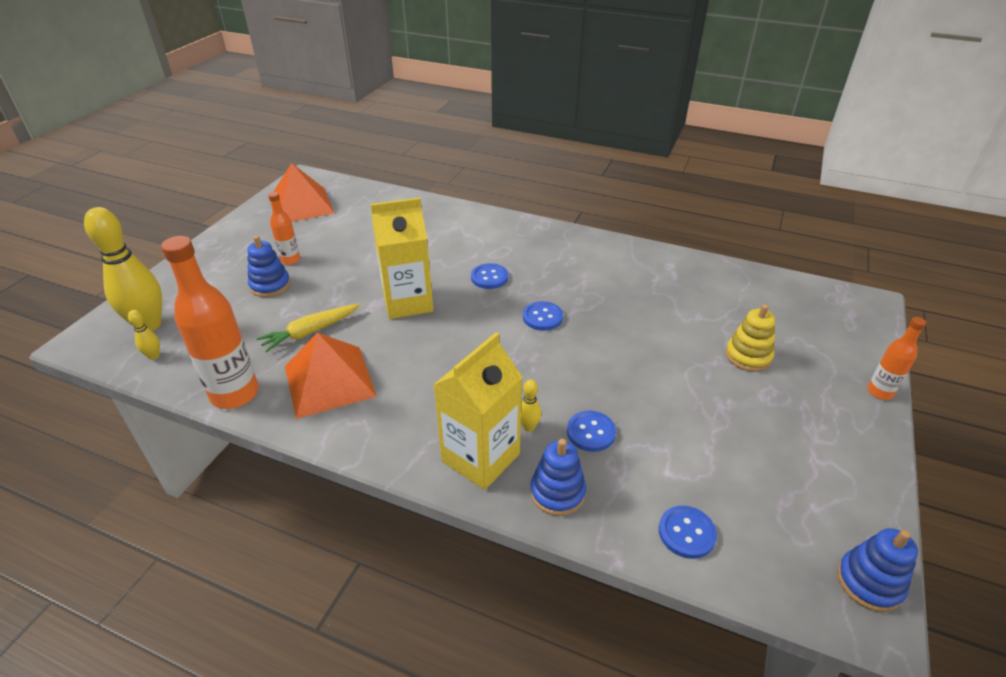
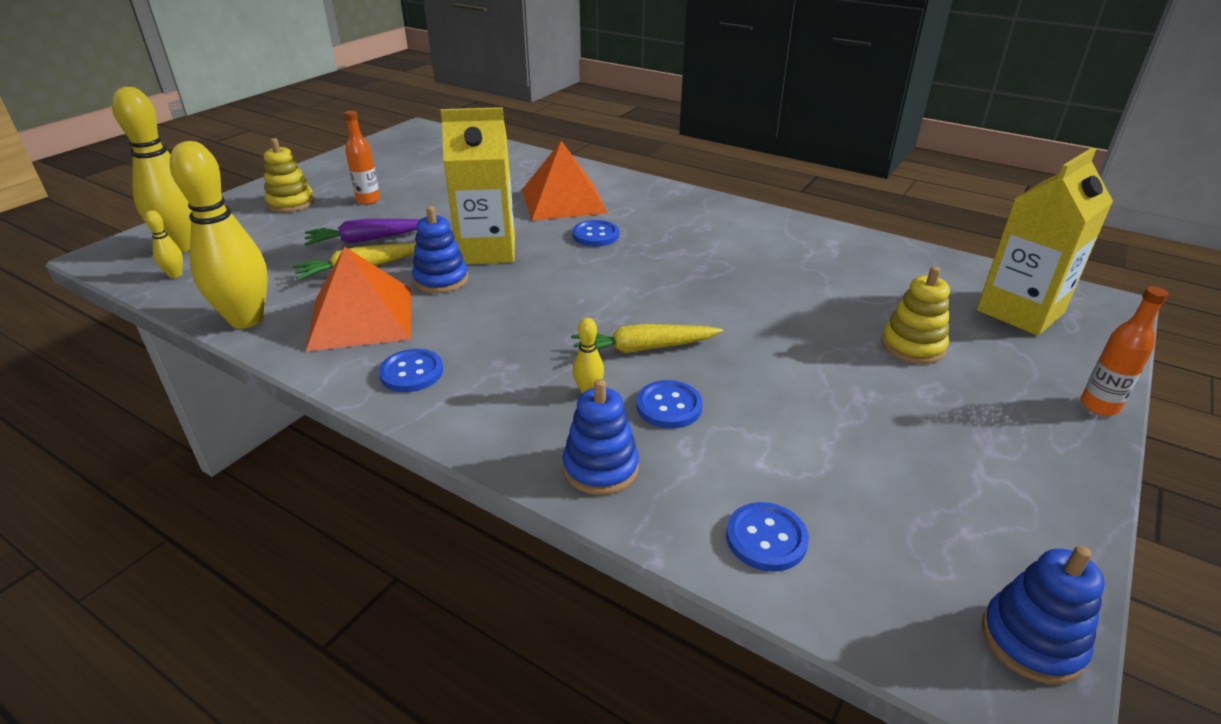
camera: 10 degrees right, 5 degrees down
(224, 269) = (291, 203): none -> yellow stacking toy
(235, 394) = (246, 319): orange bottle -> yellow bowling pin
(270, 285) = (335, 221): blue stacking toy -> blue stacking toy (441, 280)
(301, 205) = (402, 152): orange pyramid -> orange pyramid (563, 200)
(304, 301) = (367, 240): none -> purple carrot
(480, 457) = (514, 417): yellow carton -> yellow carton (1020, 311)
(542, 317) = (648, 280): blue button -> blue button (411, 372)
(558, 382) = (643, 348): none -> yellow carrot

